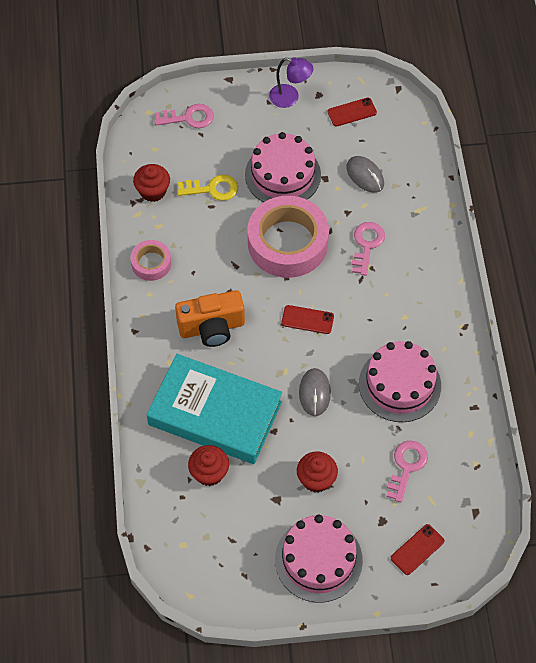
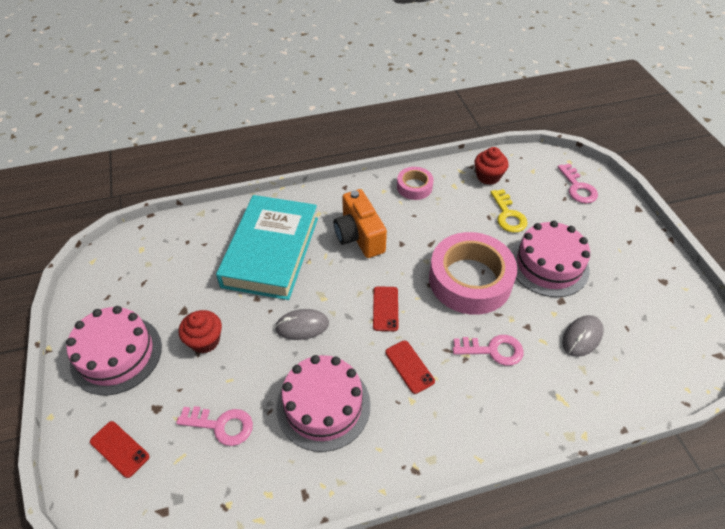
camera: 80 degrees right, 10 degrees down
(209, 473) = (210, 256): red cupcake -> none
(290, 98) = (645, 258): purple lamp -> none
(352, 112) = (658, 314): red phone -> red phone (409, 366)

